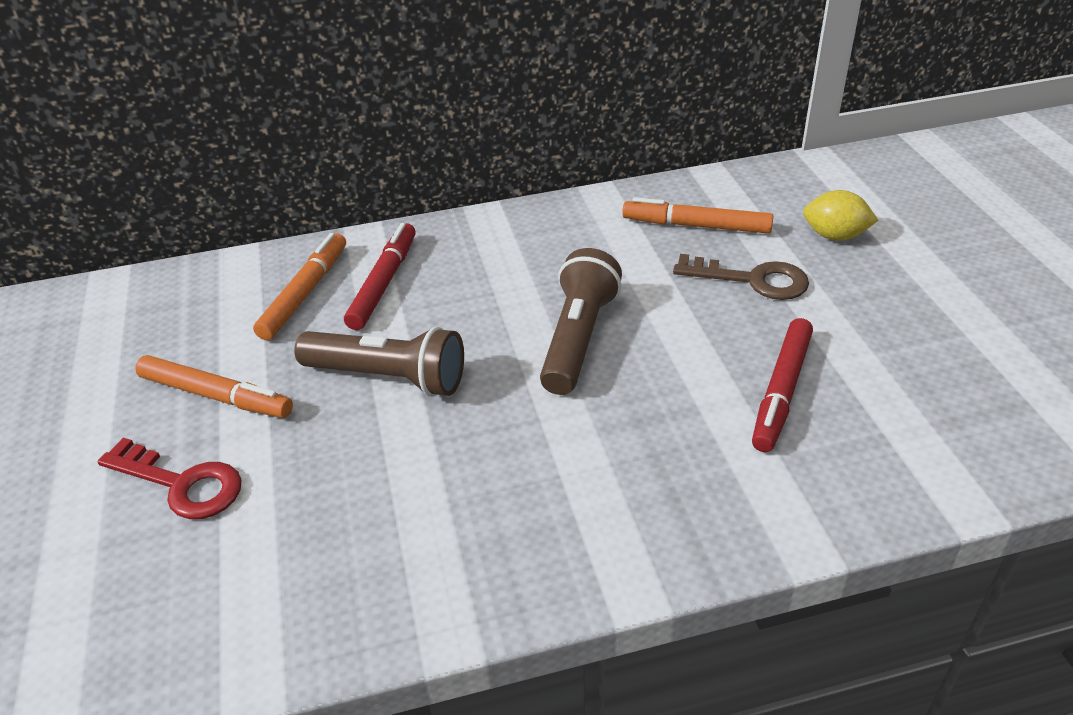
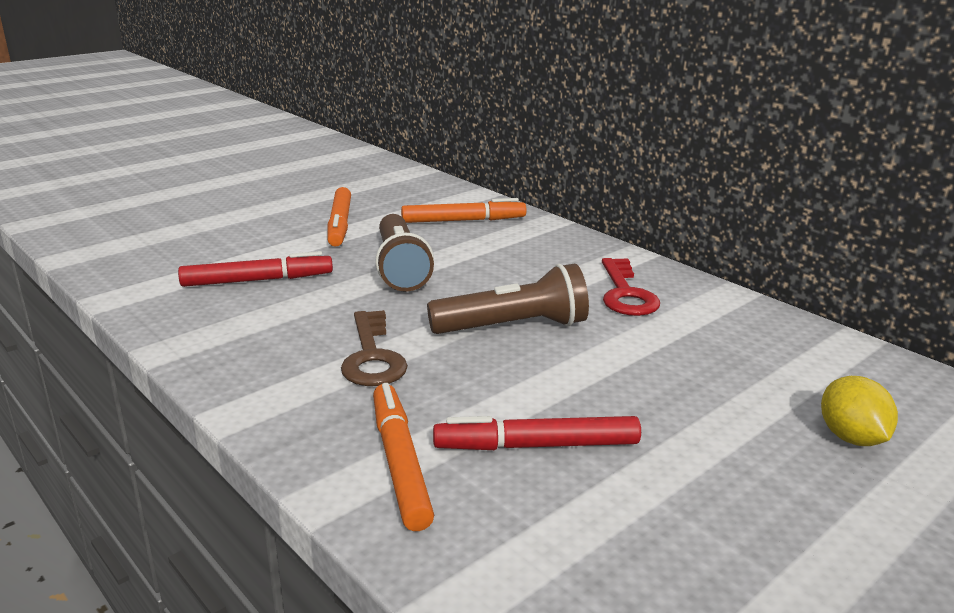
camera: 60 degrees right, 15 degrees down
(182, 484) = (258, 237): red key -> red key (626, 294)
(383, 283) = (502, 240): red marker -> red marker (257, 280)
(696, 226) = (749, 349): orange marker -> orange marker (399, 463)
(752, 280) = (699, 397): brown key -> brown key (372, 357)

